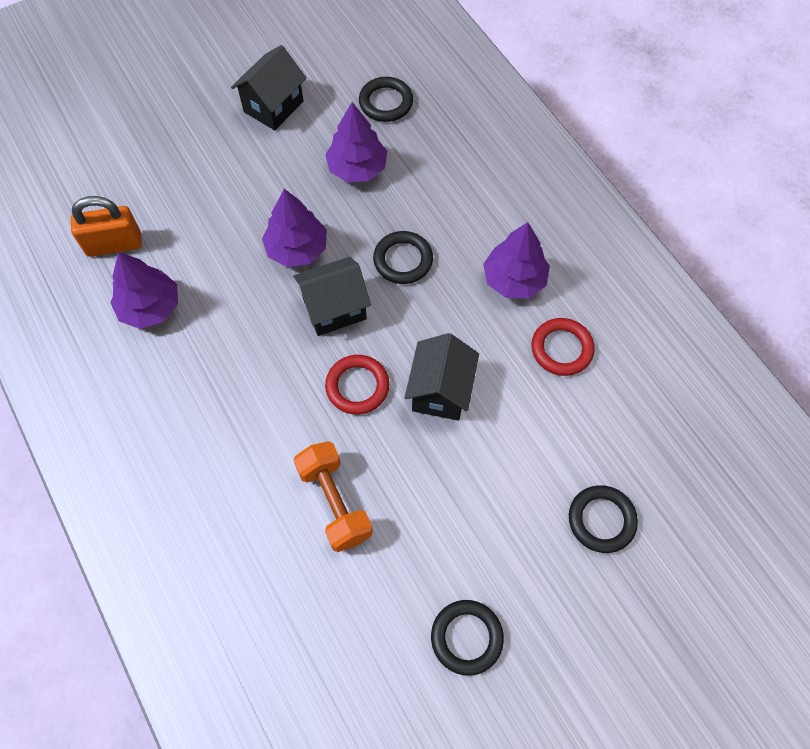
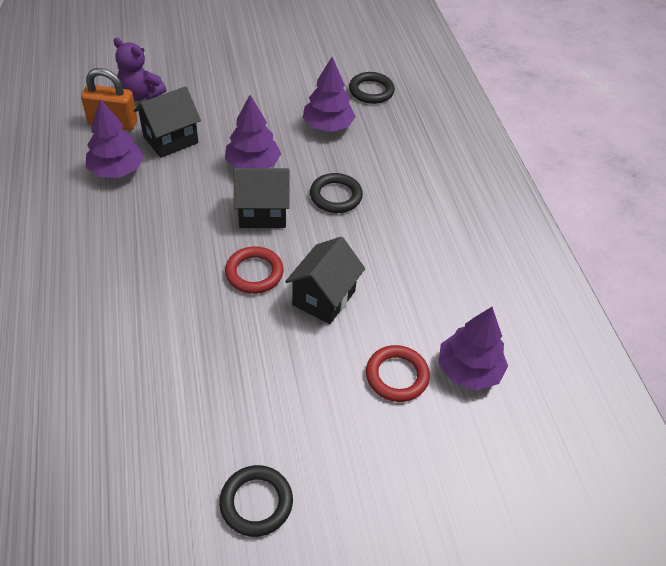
camera: 15 degrees right, 15 degrees down
(126, 194) = (140, 95): none -> purple teddy bear
(273, 106) = (281, 71): black house -> black house (171, 140)
(334, 502) = (191, 352): orange dumbbell -> none
(514, 279) = (424, 236): purple tree -> purple tree (468, 370)
(561, 349) = (446, 298): red ring -> red ring (397, 376)
(601, 520) = (427, 446): black ring -> none

